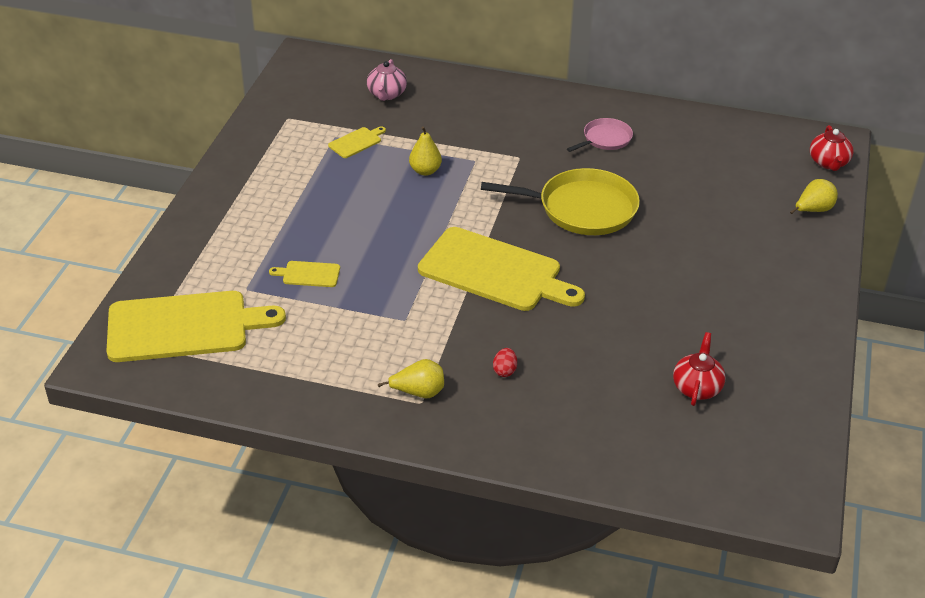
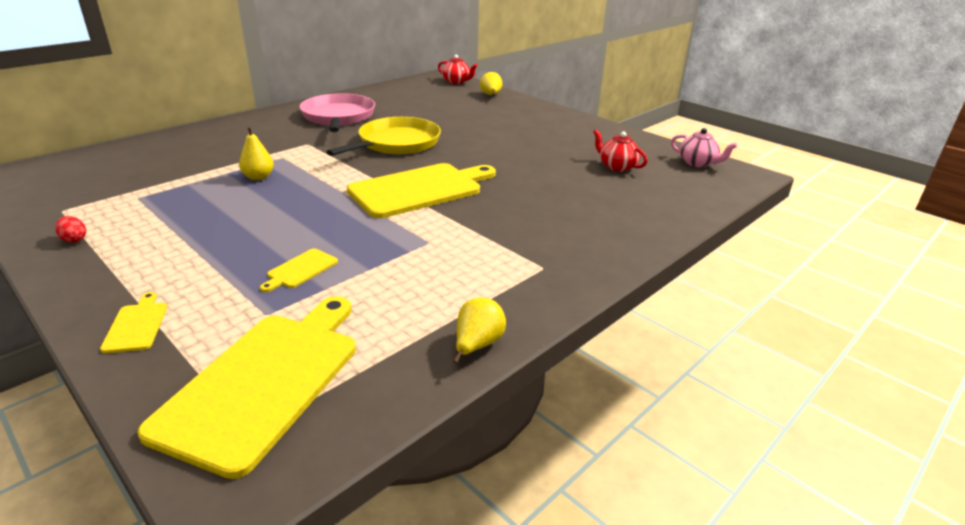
camera: 60 degrees left, 10 degrees down
(356, 142) = (165, 191): yellow cutting board -> yellow cutting board (136, 325)
(386, 94) = (134, 162): pink teapot -> pink teapot (697, 163)
(418, 392) = (529, 265): yellow pear -> yellow pear (477, 345)
(504, 371) = (538, 221): red egg -> red egg (74, 239)
(605, 139) = (338, 117): pink pan -> pink pan, size x1.87

